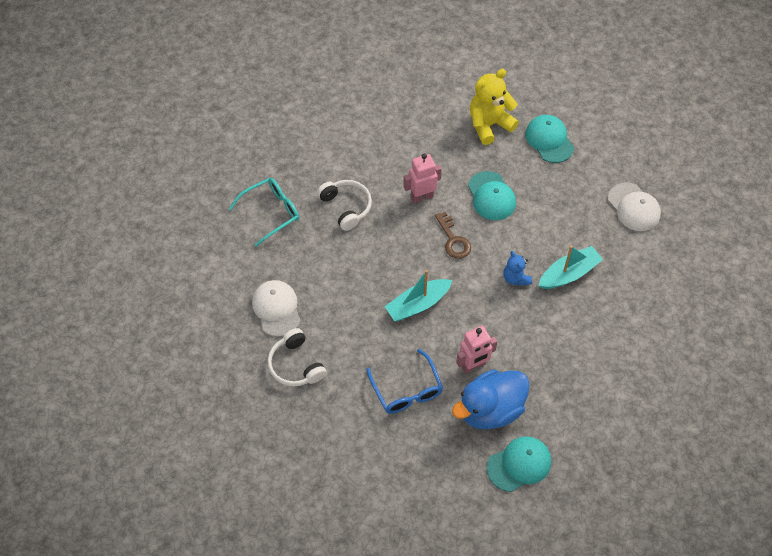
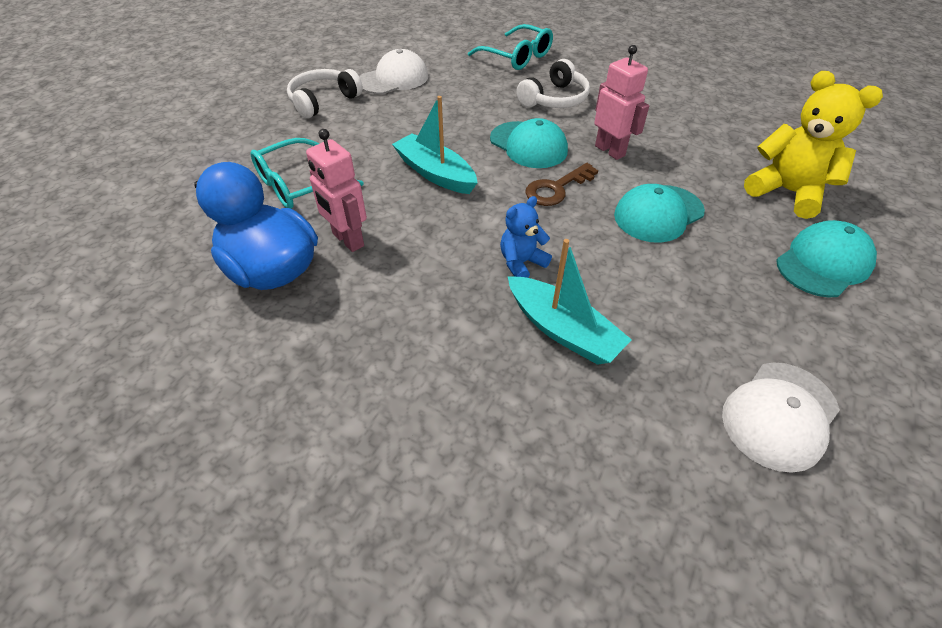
camera: 75 degrees right, 10 degrees down
(407, 390) = (298, 185): blue glasses -> turquoise glasses
(519, 464) = (170, 319): turquoise cap -> turquoise cap (528, 145)

